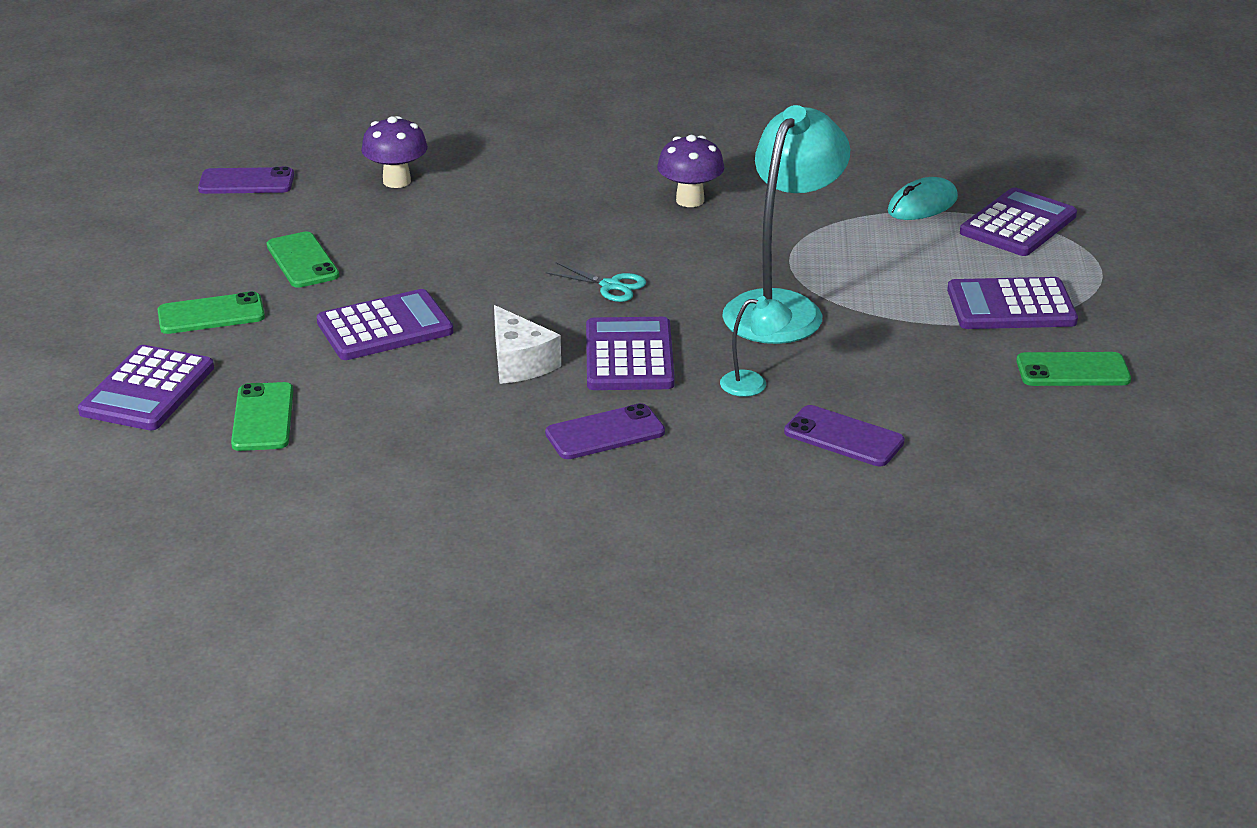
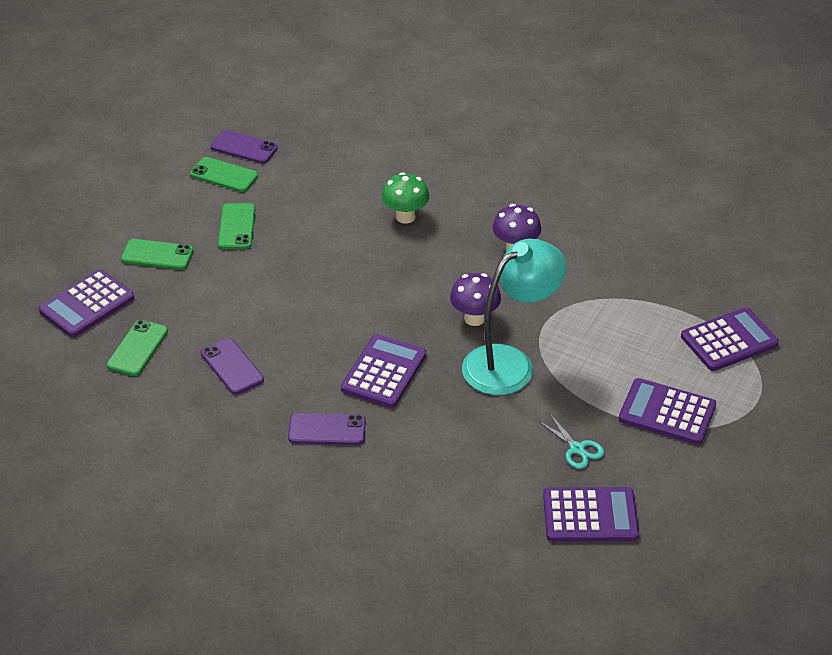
camera: 25 degrees right, 10 degrees up
(385, 327) = (251, 298): purple calculator -> purple calculator (590, 515)
(397, 181) = (336, 174): purple mushroom -> purple mushroom (474, 318)
(519, 363) = (313, 355): white cheese -> none
(523, 202) = (405, 217): none -> green mushroom
(611, 286) = (412, 308): turquoise scissors -> turquoise scissors (577, 449)
(753, 384) = (446, 421): turquoise lamp -> none
(843, 437) = (472, 485): purple phone -> purple phone (232, 366)
(922, 205) = (673, 301): turquoise mouse -> none
(1073, 371) = (666, 483): green phone -> green phone (224, 175)

